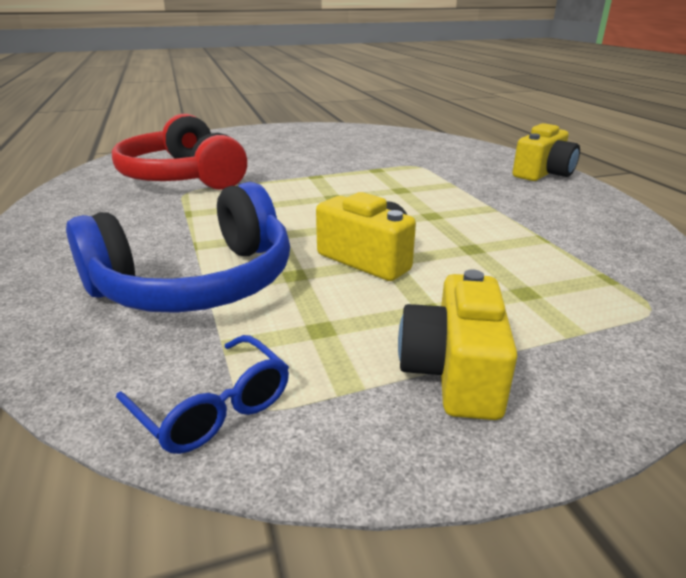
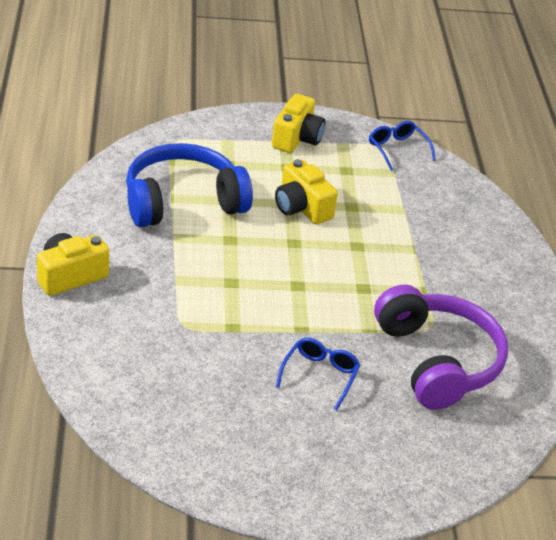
camera: 170 degrees left, 10 degrees up
(184, 177) = (437, 361): red headphones -> purple headphones
(197, 283) = (409, 214): blue headphones -> blue headphones (183, 202)
(289, 160) = (319, 376): none -> blue glasses

